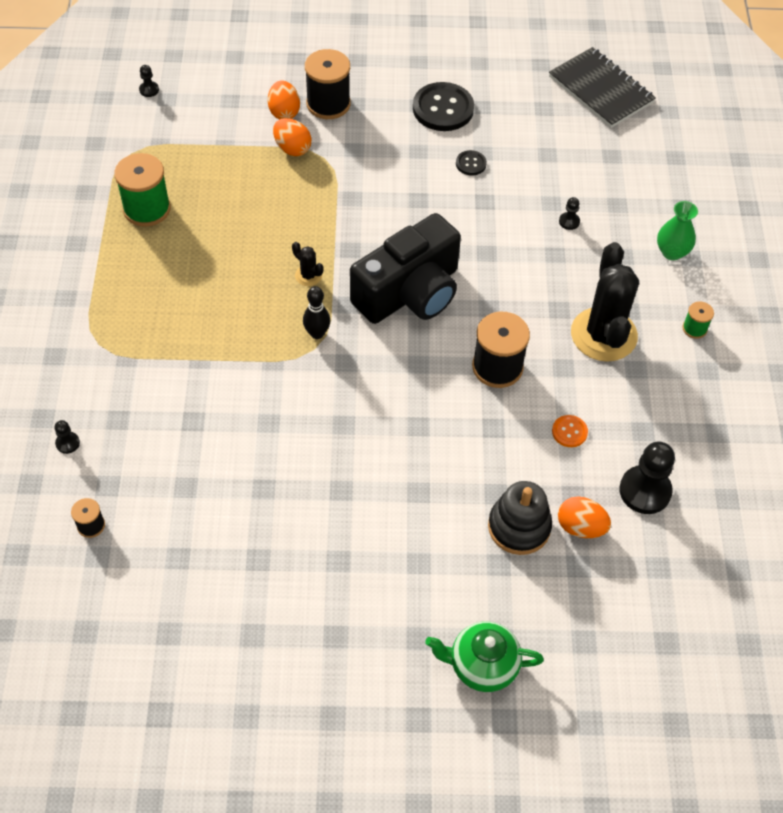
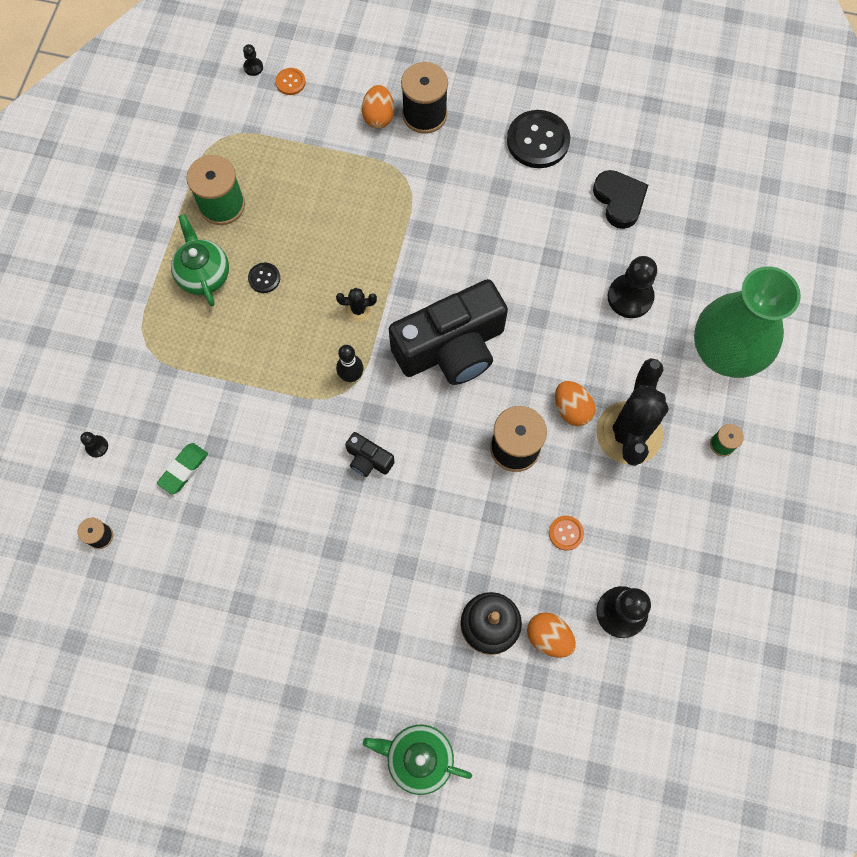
camera: 15 degrees right, 15 degrees up
(143, 271) = (204, 274): none -> green teapot
(165, 447) = (183, 469): none -> green eraser
(189, 97) = (290, 82): none -> orange button
(292, 148) = (377, 161): orange egg -> orange egg (571, 409)
(308, 275) = (358, 310): black cactus -> black cactus turned 60 degrees counterclockwise
(354, 404) = (368, 460): none -> black camera
(471, 164) = (549, 211): black button -> black button (264, 278)
(534, 145) = (619, 200): none -> black heart
(569, 221) = (630, 297): black pawn -> black pawn, size x2.16
(601, 90) = (706, 146): black notebook -> none
(672, 252) = (724, 352): green vase -> green vase, size x2.14

